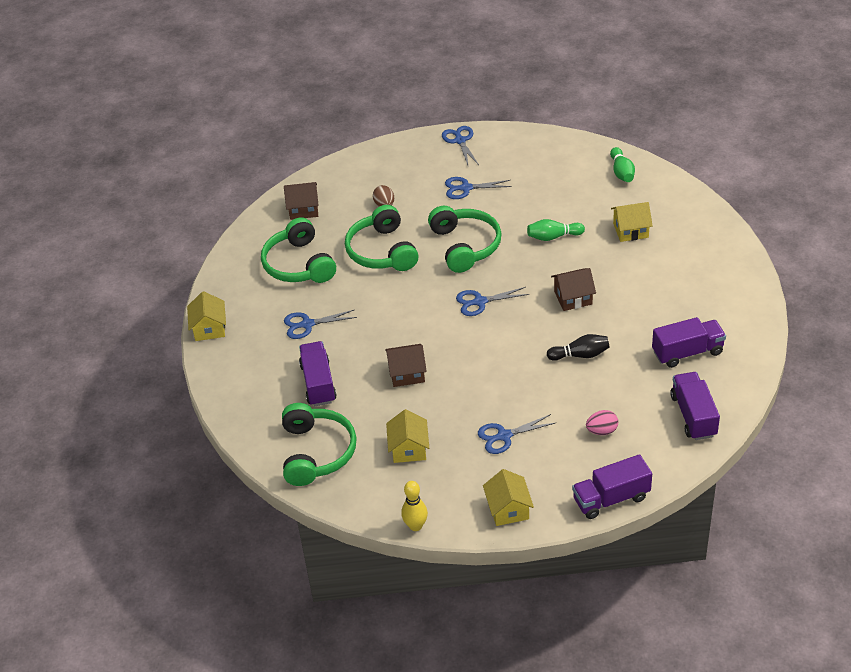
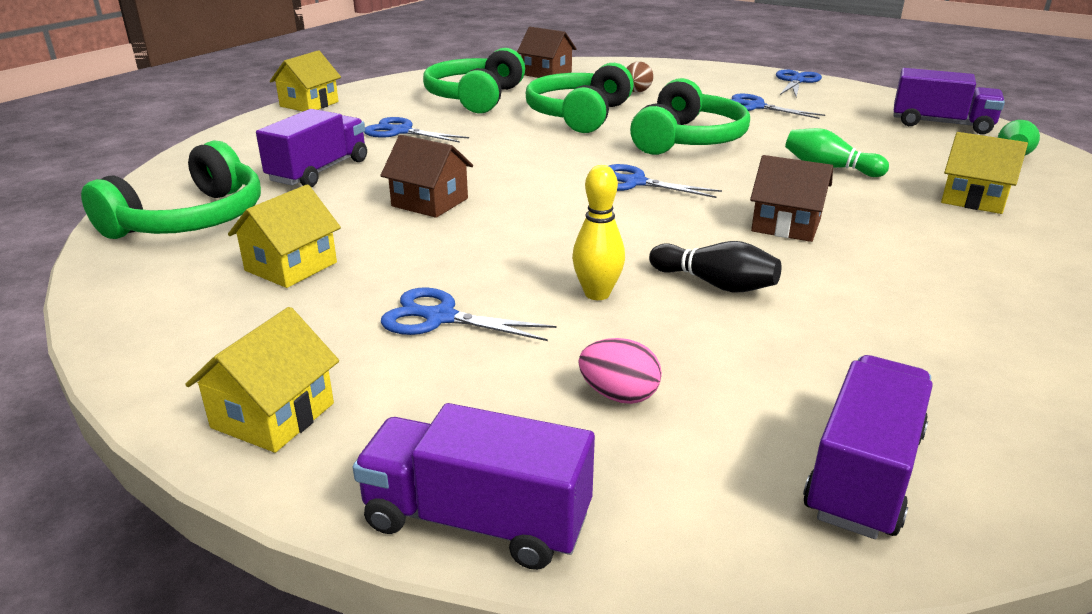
camera: 35 degrees right, 15 degrees down
(415, 526) = (116, 353): yellow bowling pin -> yellow bowling pin (597, 294)
(687, 352) = (950, 367): purple truck -> purple truck (941, 124)

